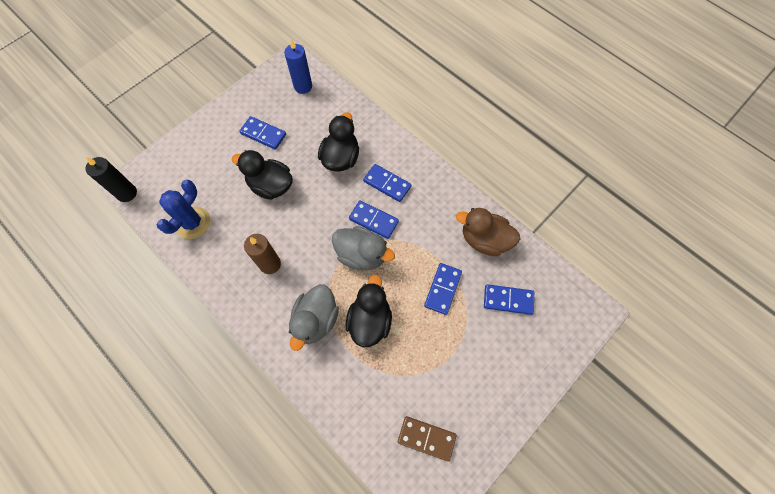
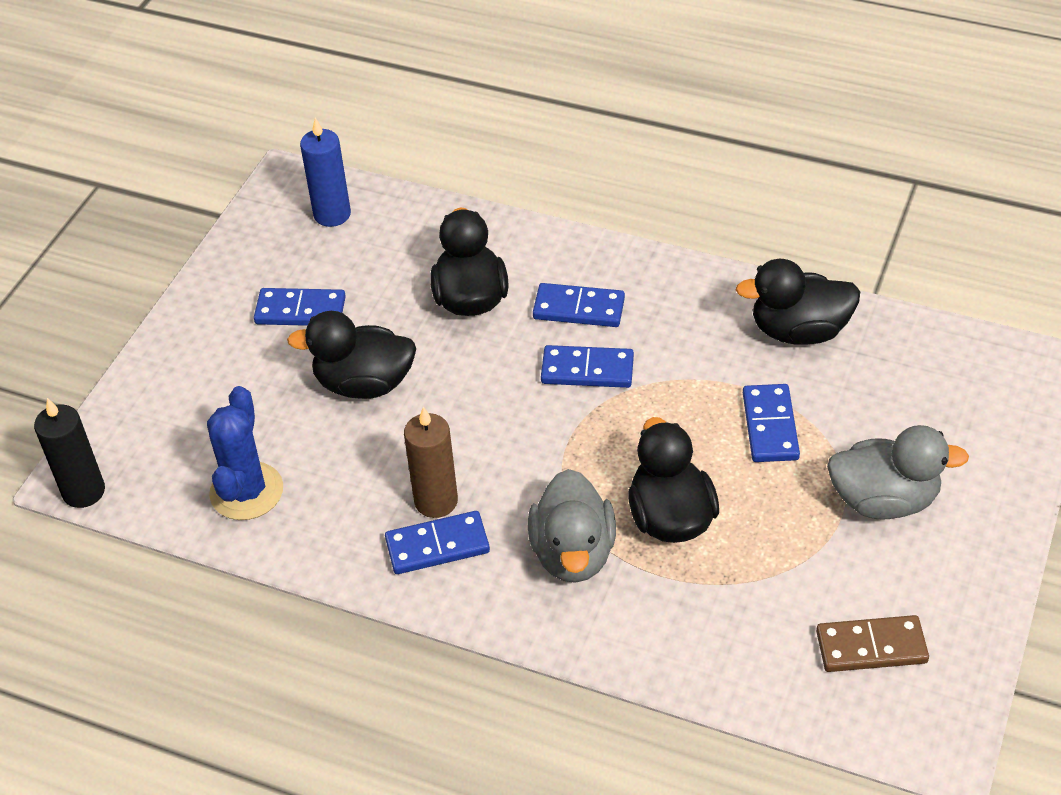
camera: 20 degrees left, 20 degrees down
(362, 255) = (597, 428): grey duck -> grey duck (883, 500)
(484, 240) = (799, 331): brown duck -> black duck
(508, 300) = (890, 401): blue domino -> blue domino (437, 545)

